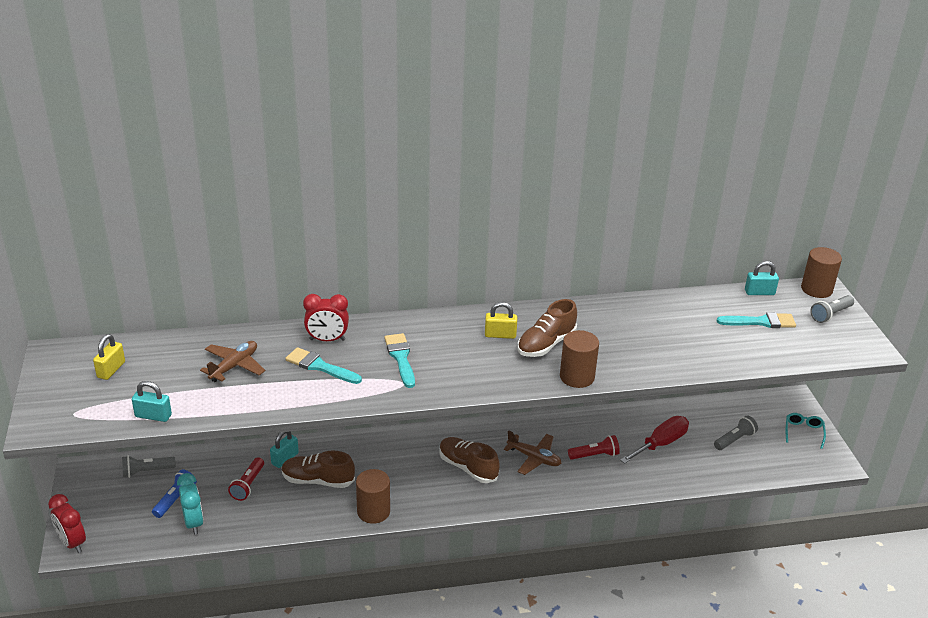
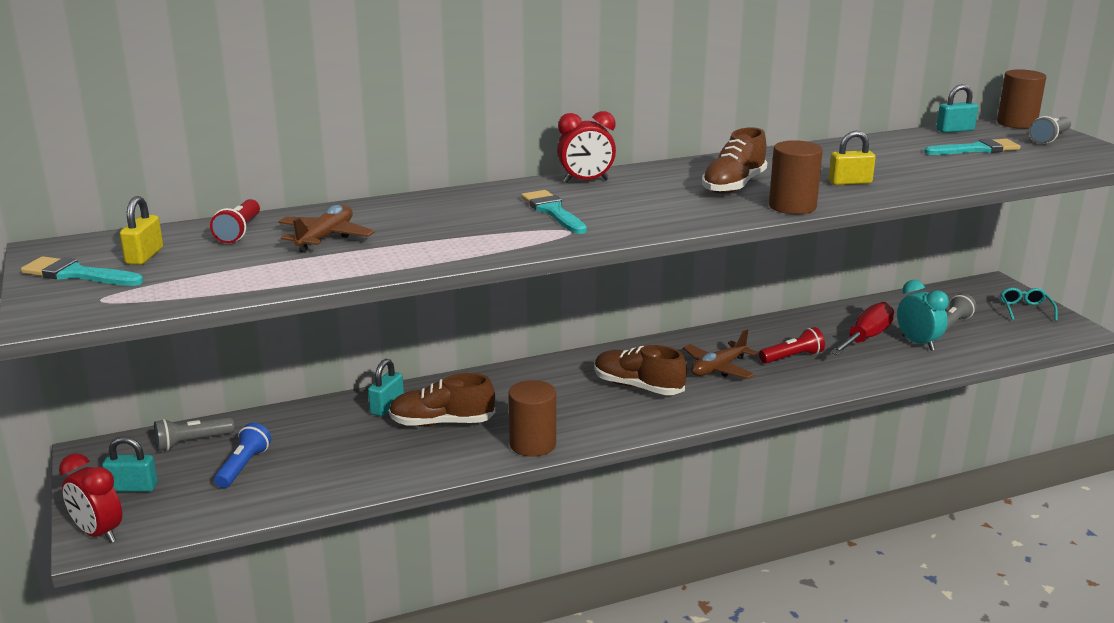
camera: 10 degrees left, 10 degrees down
(153, 416) = (226, 290): turquoise padlock -> turquoise padlock (133, 487)
(193, 523) = (279, 487): turquoise clock -> turquoise clock (918, 343)
(248, 485) = (345, 439): red flashlight -> red flashlight (239, 232)
(320, 366) = (447, 227): turquoise brush -> turquoise brush (77, 274)
(327, 340) = (444, 206): red clock -> red clock (586, 181)
(500, 335) = (670, 184): yellow padlock -> yellow padlock (850, 182)
(534, 458) = (718, 368): brown plane -> brown plane turned 120 degrees clockwise

